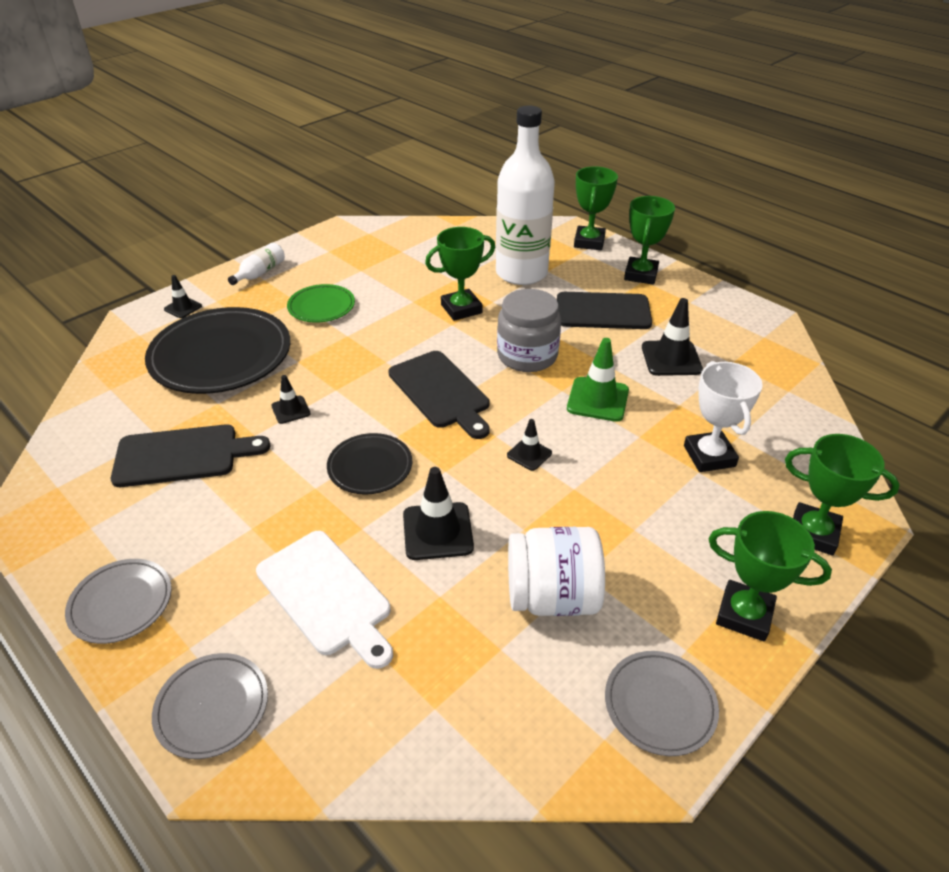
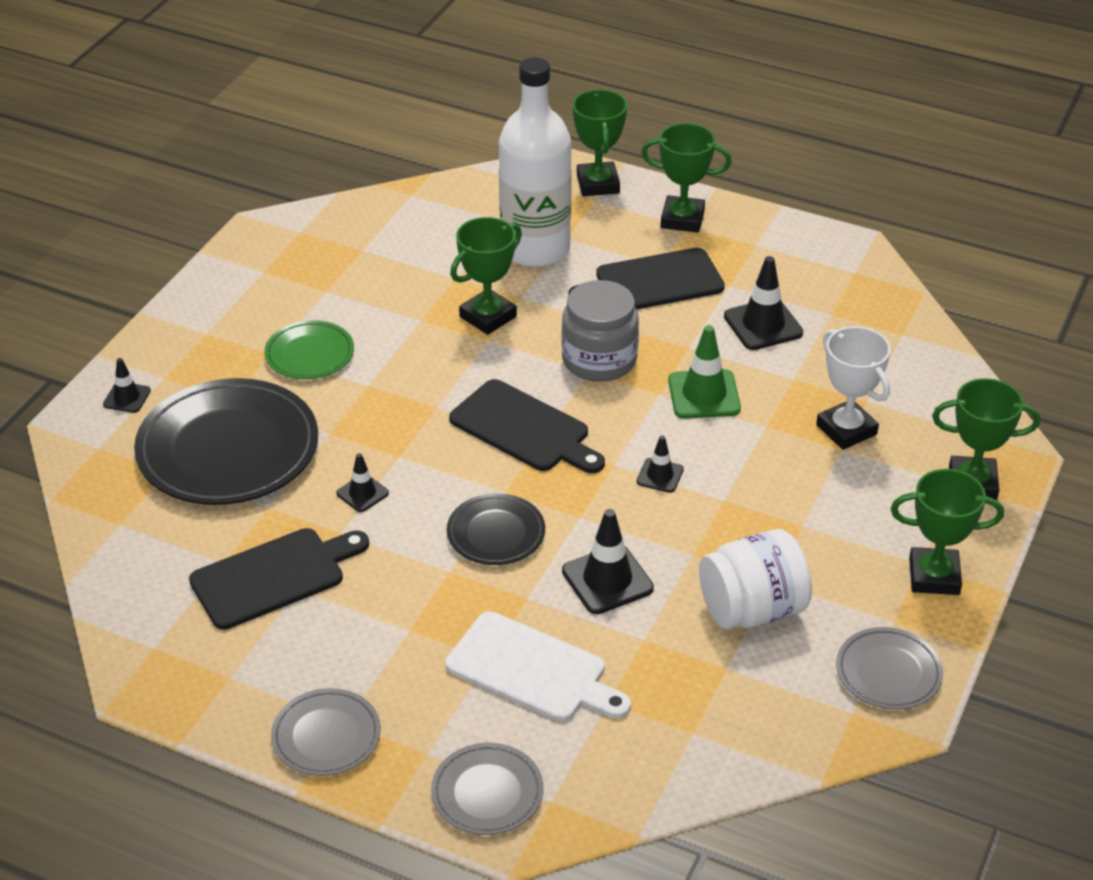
camera: 20 degrees left, 0 degrees up
(260, 273) = (193, 325): white bottle -> none
(640, 275) = (682, 219): green trophy -> green trophy turned 75 degrees counterclockwise

